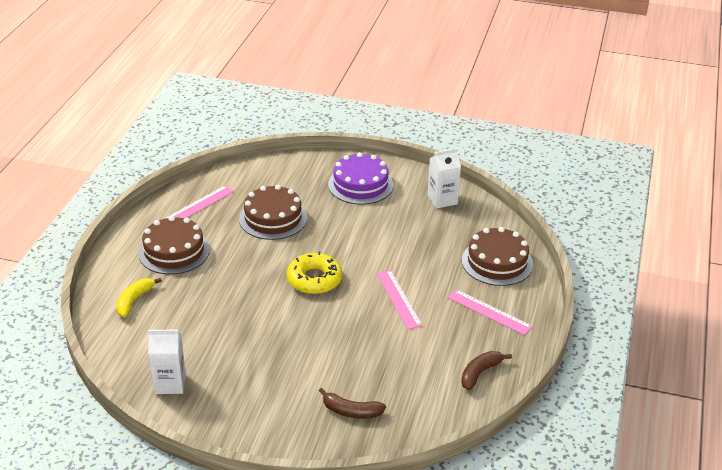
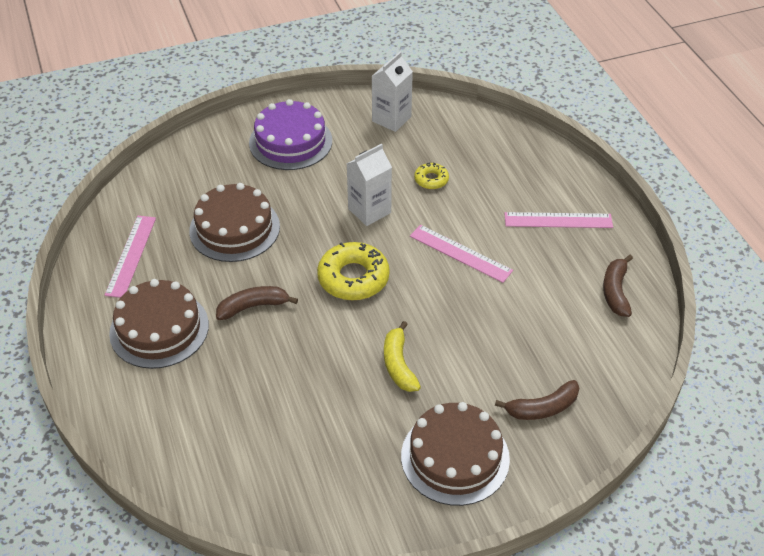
camera: 35 degrees left, 10 degrees up
(134, 301) = (174, 418): yellow banana -> yellow banana (399, 364)
(170, 383) = (323, 496): white carton -> white carton (369, 211)
(238, 266) = (253, 307): none -> brown banana
(428, 247) = (431, 180): none -> yellow donut
(497, 262) = (511, 162): brown cake -> brown cake (455, 457)

